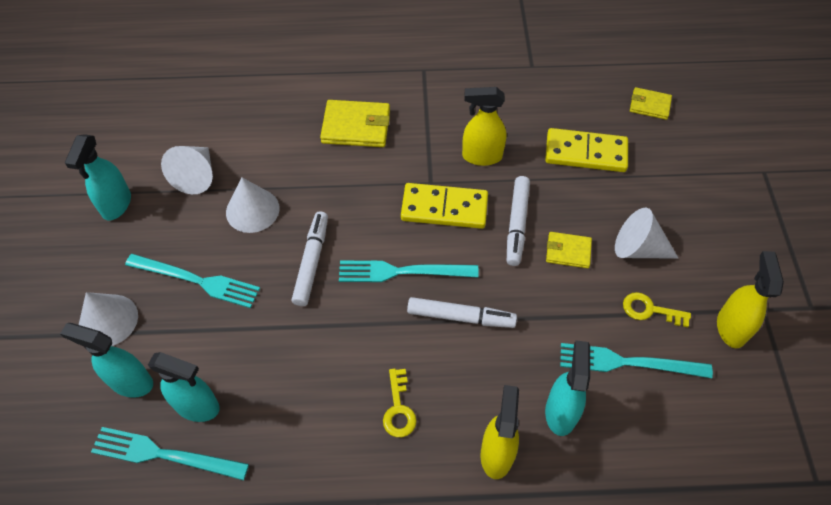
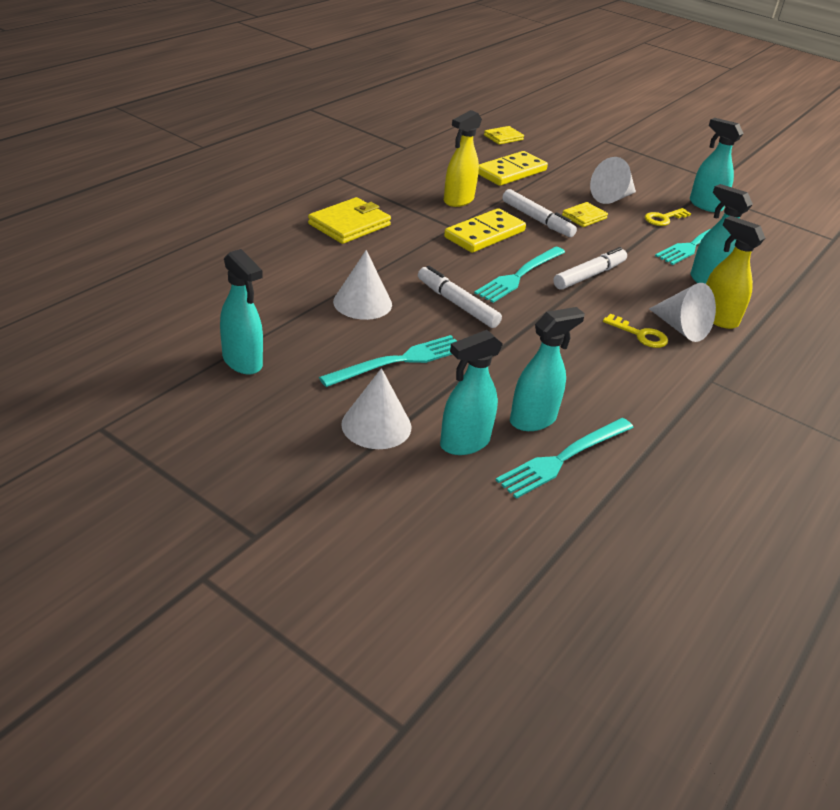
camera: 55 degrees left, 20 degrees down
(196, 176) = (279, 309): white cone -> white cone (681, 328)
(731, 327) = (705, 205): yellow spray bottle -> turquoise spray bottle

